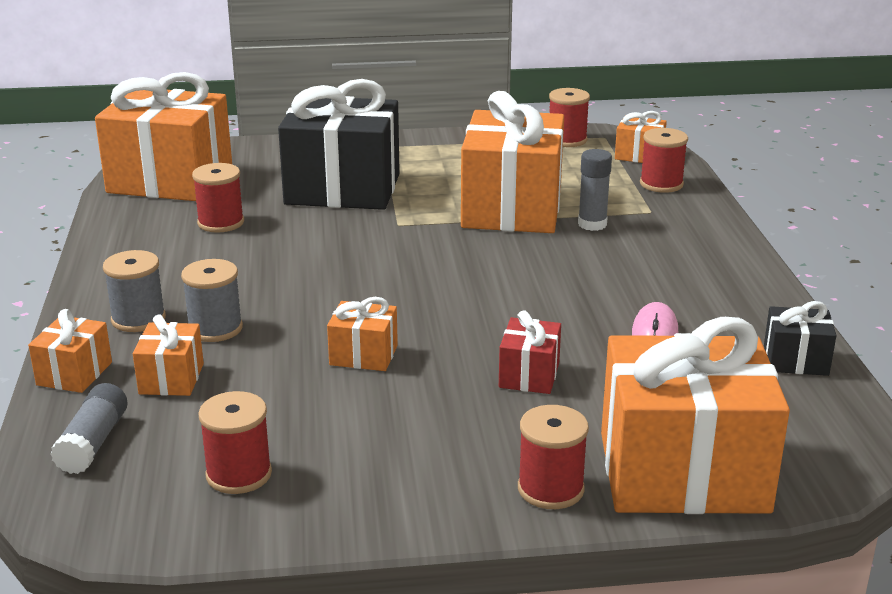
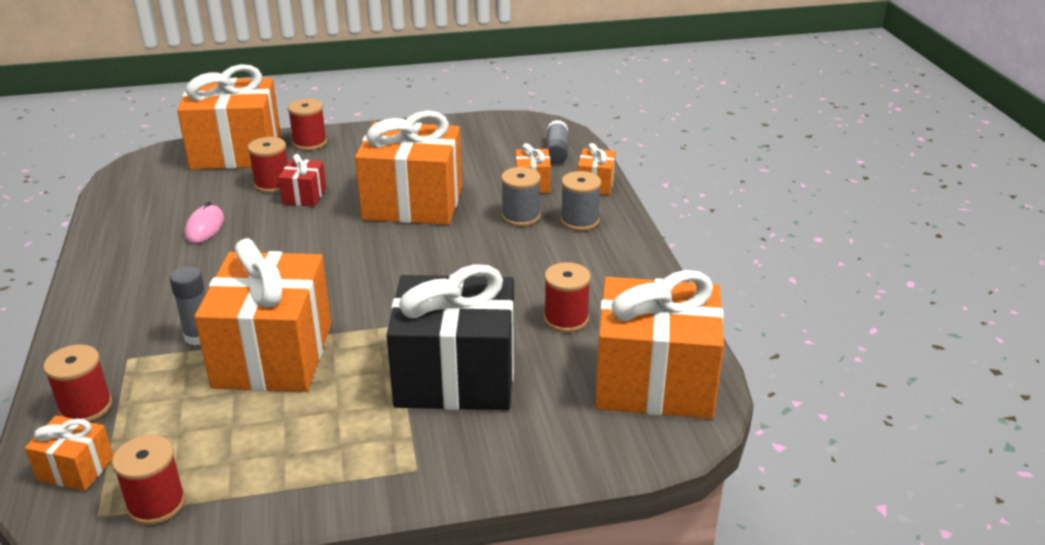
camera: 175 degrees right, 5 degrees up
(239, 474) = (471, 142): red spool -> red spool (272, 184)
(363, 355) = (413, 203): orange gift -> orange gift, size x2.25
(795, 360) = (119, 213): black gift -> none

